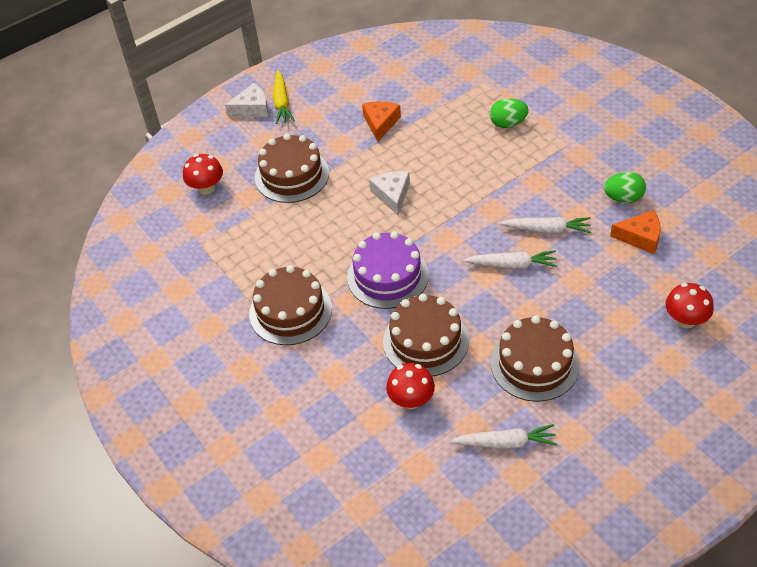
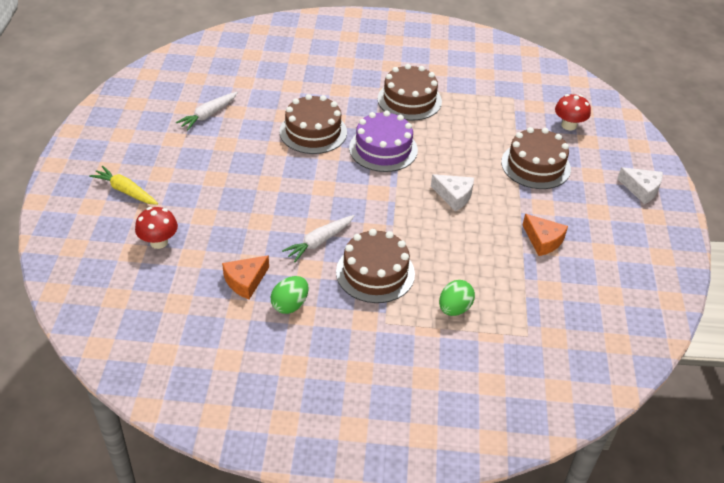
camera: 125 degrees right, 5 degrees down
(252, 108) = (641, 189): white cheese -> white cheese turned 75 degrees counterclockwise
(282, 102) = (632, 207): yellow carrot -> yellow carrot (125, 191)
(411, 400) = (284, 103): red mushroom -> none
(512, 265) = (315, 203): white carrot -> none
(535, 364) = (234, 158): brown cake -> brown cake (375, 272)

